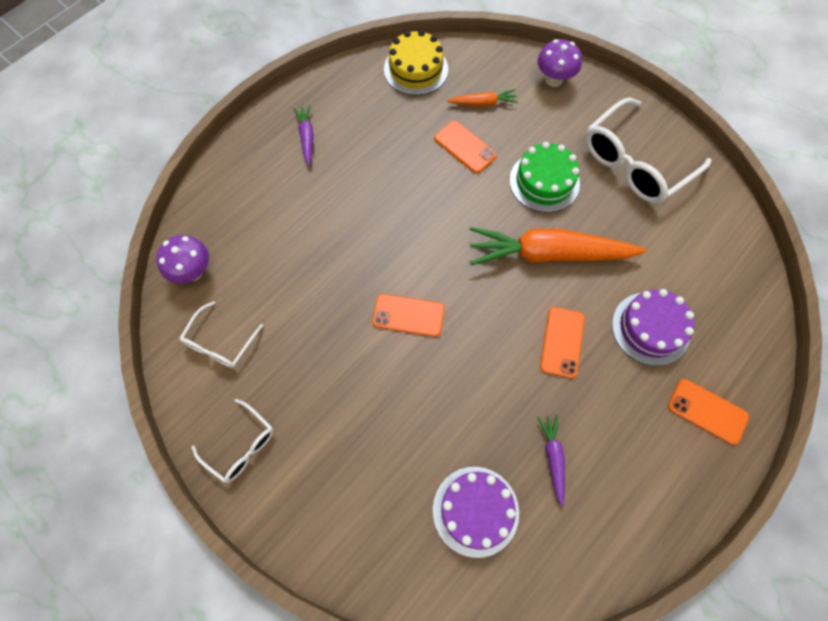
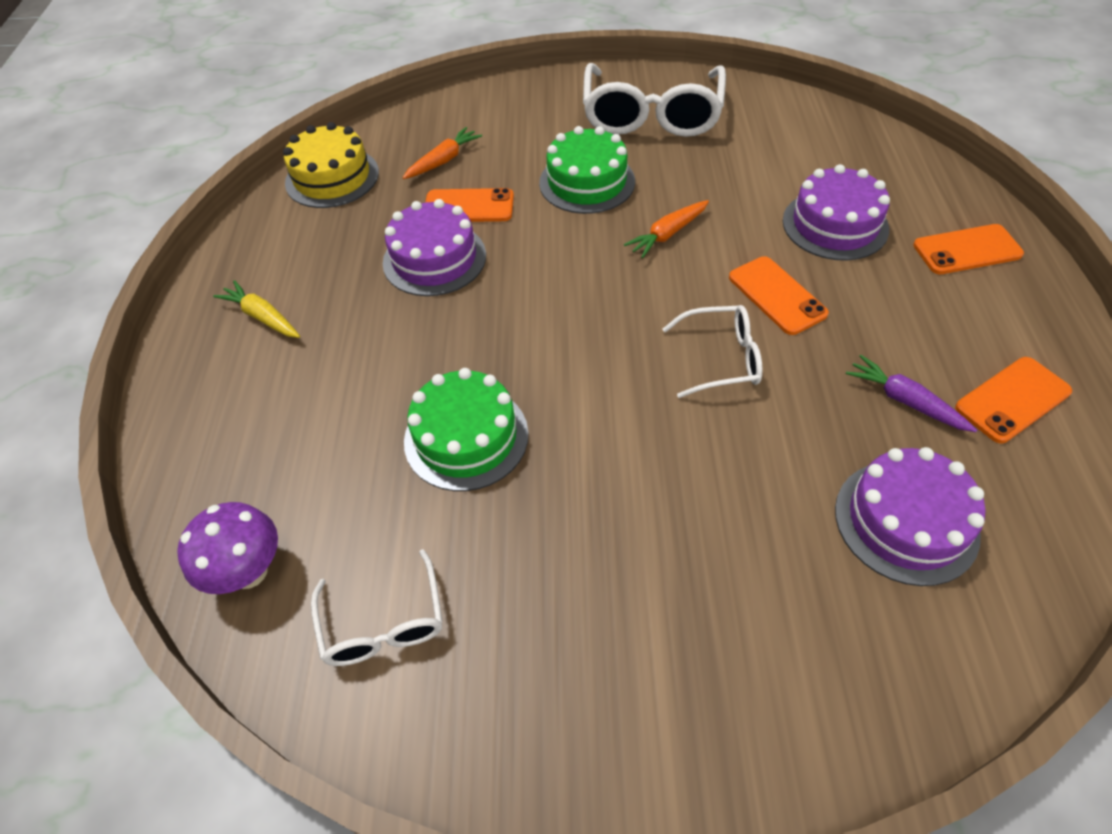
camera: 40 degrees left, 15 degrees down
(240, 446) = (554, 723): white glasses -> white glasses (720, 359)
(307, 138) = (263, 317): purple carrot -> yellow carrot
(331, 285) = (466, 437): none -> green cake
(408, 315) = (593, 395): orange phone -> orange phone (1012, 400)
(415, 168) = (434, 259): none -> purple cake
(549, 254) = (668, 234): orange carrot -> orange carrot, size x0.45
(554, 80) = (494, 102): purple mushroom -> none

